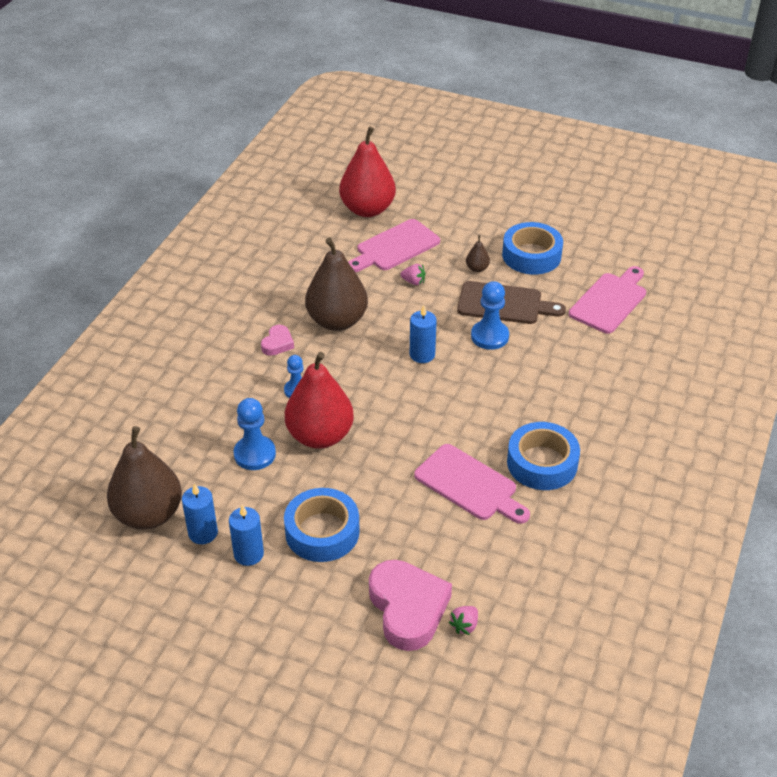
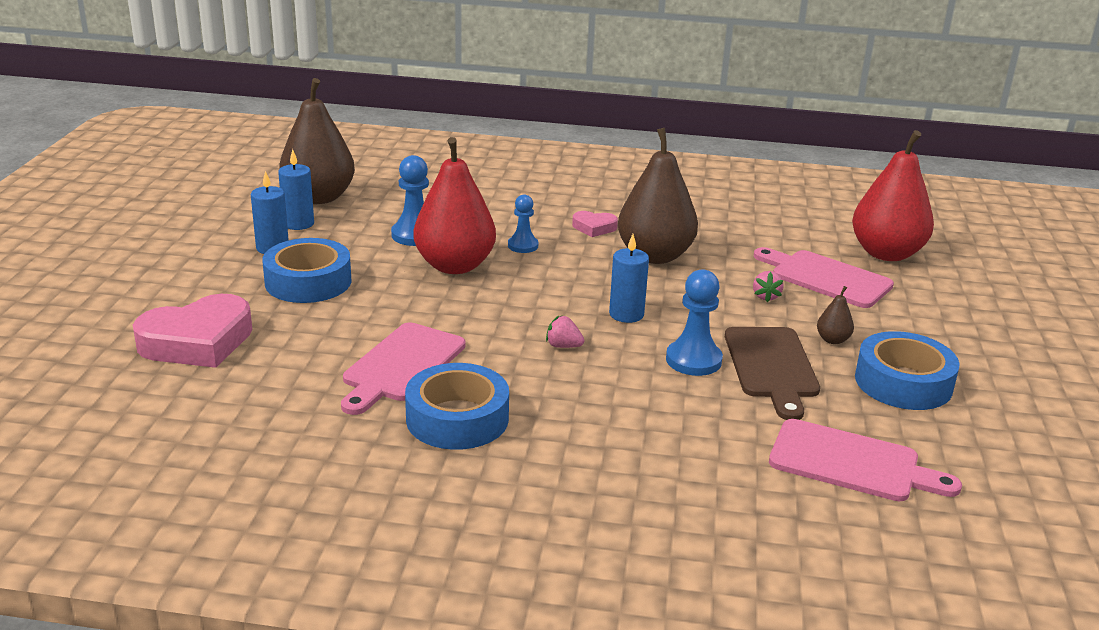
camera: 75 degrees right, 15 degrees down
(464, 625) = (170, 380): pink strawberry -> pink strawberry (563, 346)

